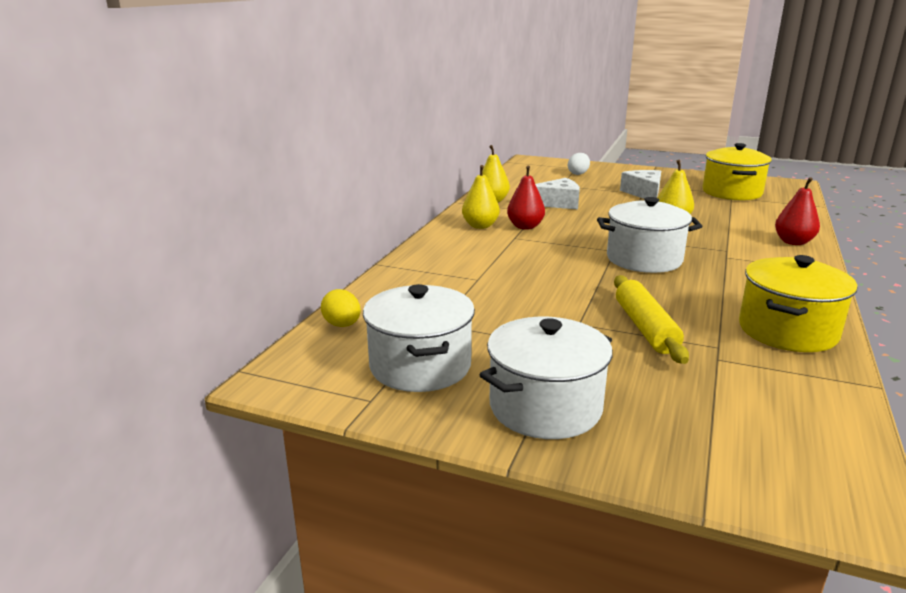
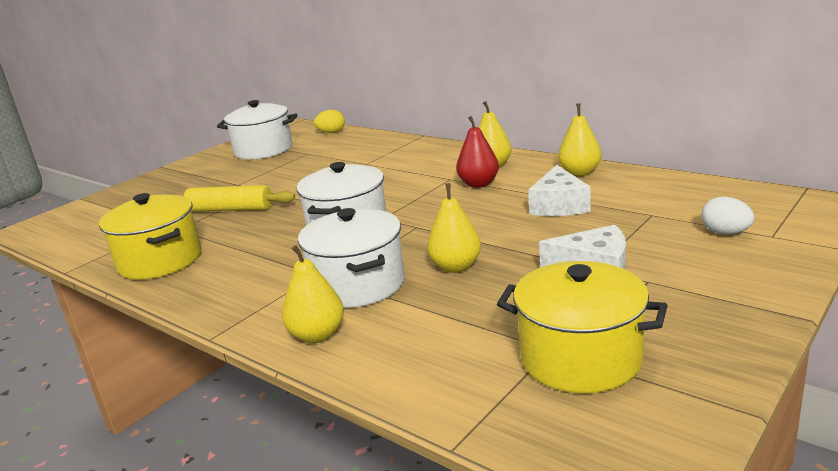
camera: 110 degrees right, 0 degrees up
(545, 407) = (189, 175): white pot -> white pot (358, 284)
(793, 242) = (317, 335): red pear -> yellow pear

